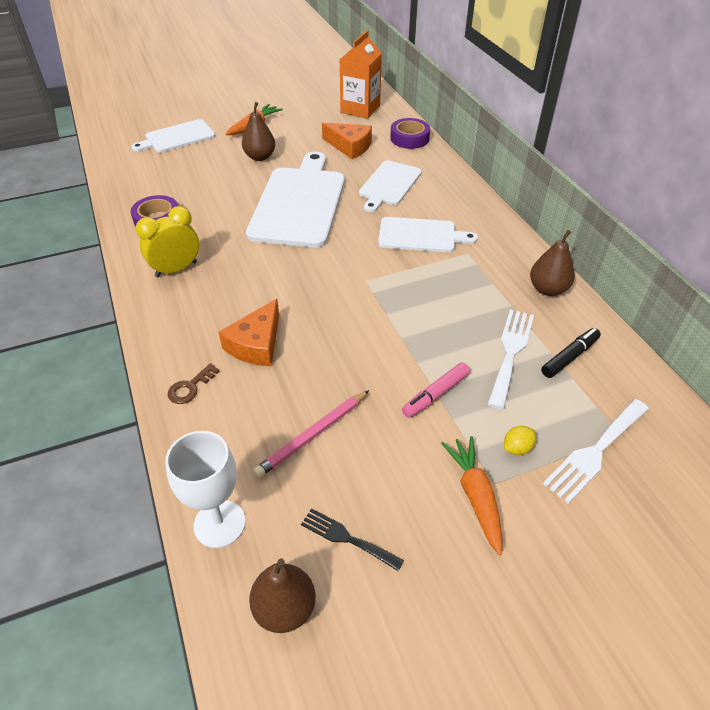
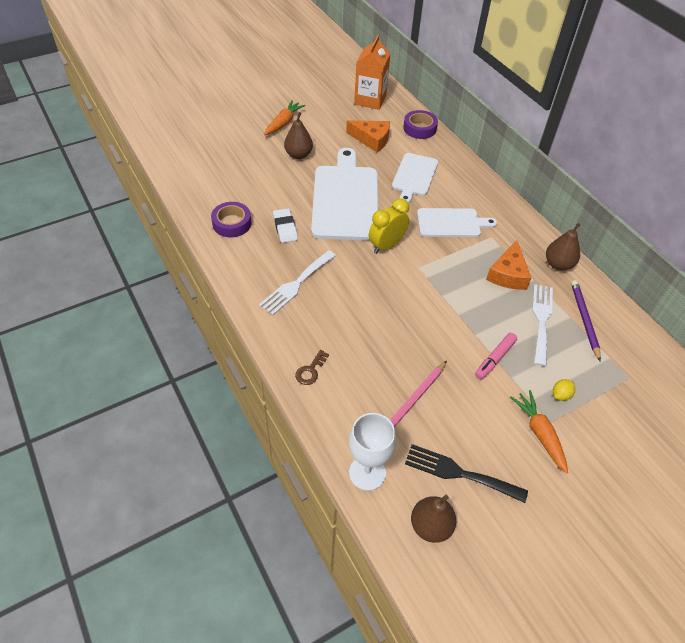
camera: 10 degrees left, 5 degrees up
(176, 269) = (264, 269): yellow clock -> yellow clock (386, 245)
(177, 137) = (219, 138): white cutting board -> none
(217, 228) = (285, 228): none -> white eraser
(256, 344) = (349, 330): orange cheese -> orange cheese (508, 274)
(347, 538) = (459, 473): black fork -> black fork, size x1.59
(570, 357) = (584, 320): black marker -> purple pencil
(595, 452) = (614, 392): white fork -> white fork (296, 284)

